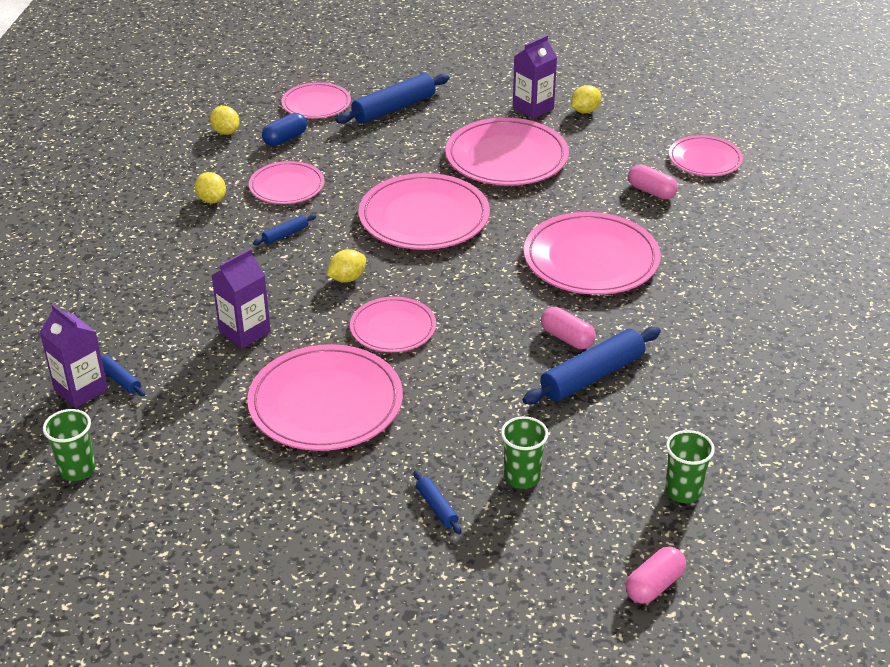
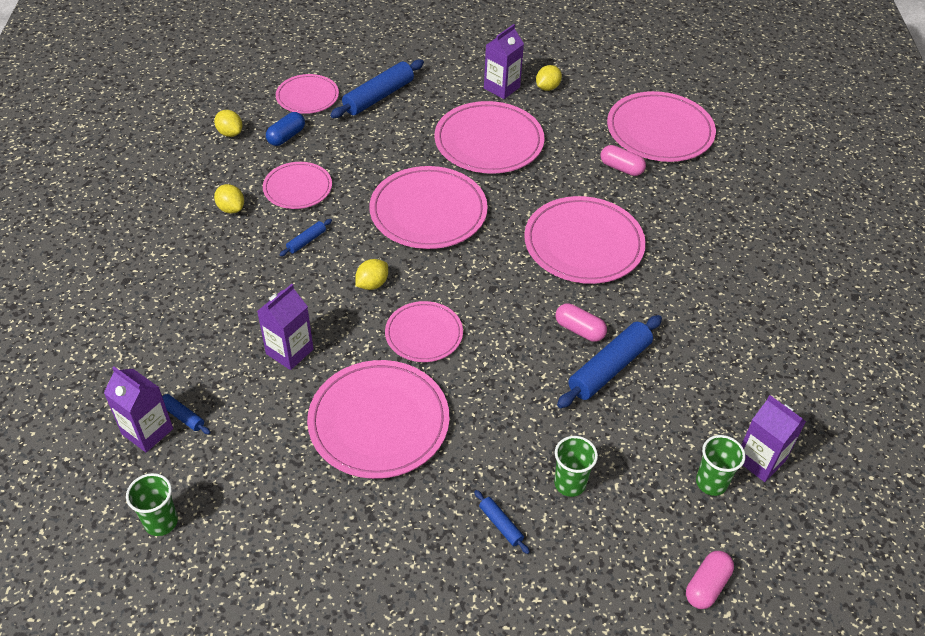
camera: 10 degrees left, 10 degrees up
(705, 159) = (660, 131): pink plate -> pink plate, size x1.68
(745, 476) = (760, 460): none -> purple carton

